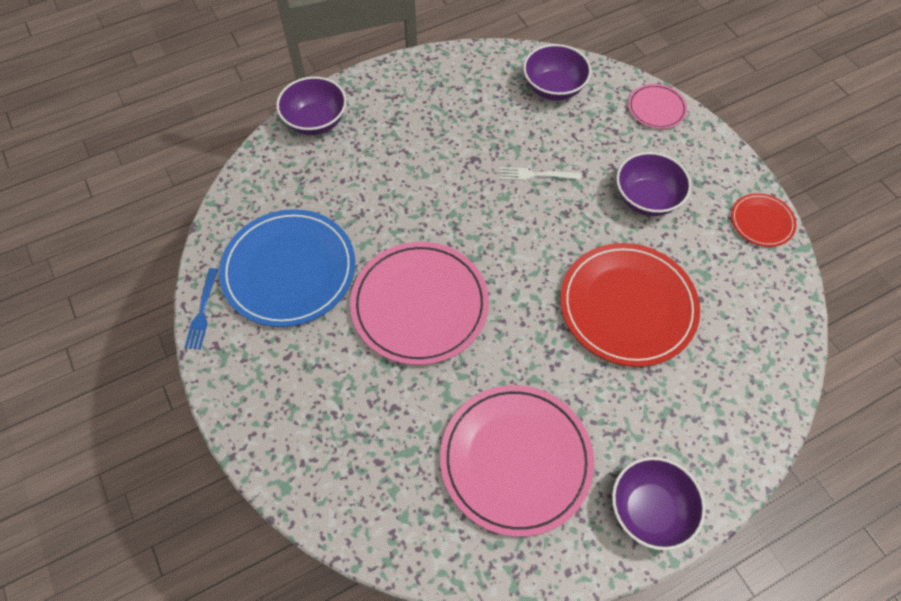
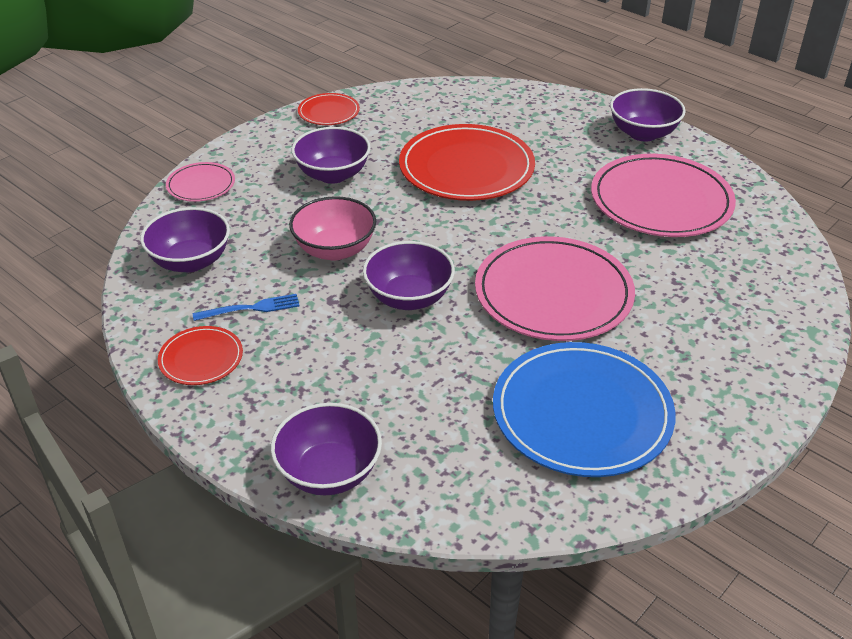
camera: 110 degrees left, 20 degrees down
(202, 312) = (693, 475): blue fork -> blue fork (251, 308)
(445, 79) = (201, 358): none -> red plate
(457, 206) = (409, 297): none -> purple bowl
(535, 175) = (335, 249): white fork -> pink bowl

